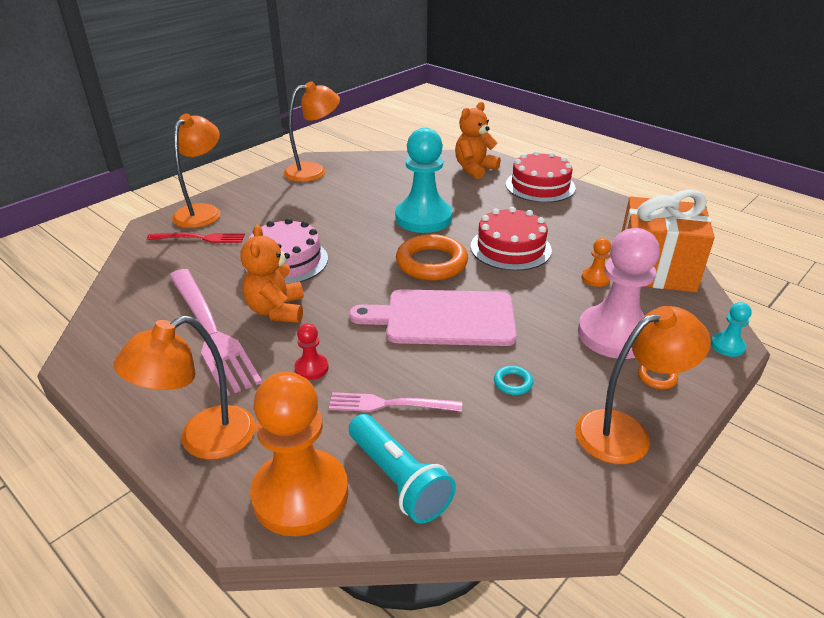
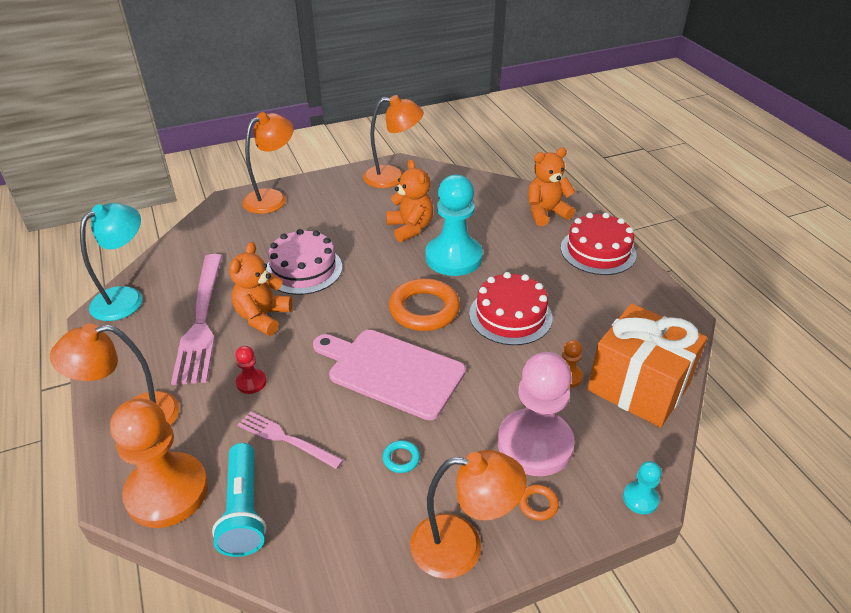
camera: 25 degrees right, 5 degrees up
(102, 335) = (126, 298): none -> turquoise lamp
(199, 238) = (252, 225): red fork -> none
(364, 205) = (410, 228): none -> orange teddy bear

